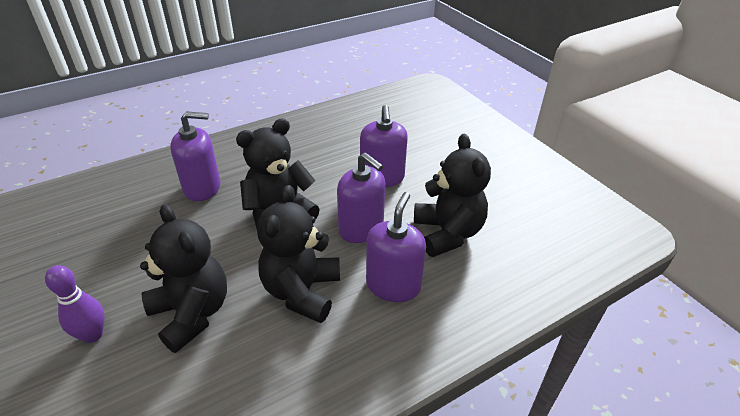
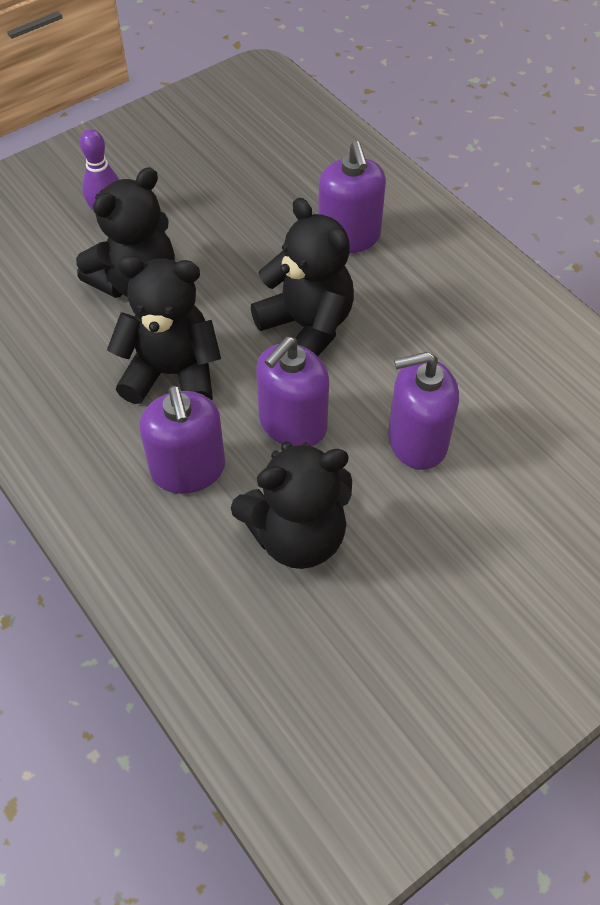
camera: 85 degrees right, 15 degrees up
(393, 285) = (188, 469): purple soap dispenser -> purple soap dispenser turned 60 degrees clockwise

